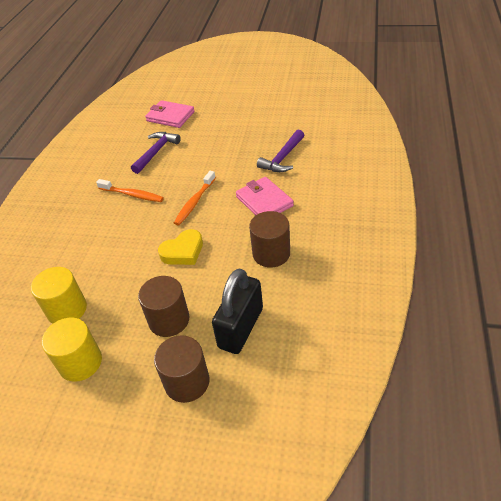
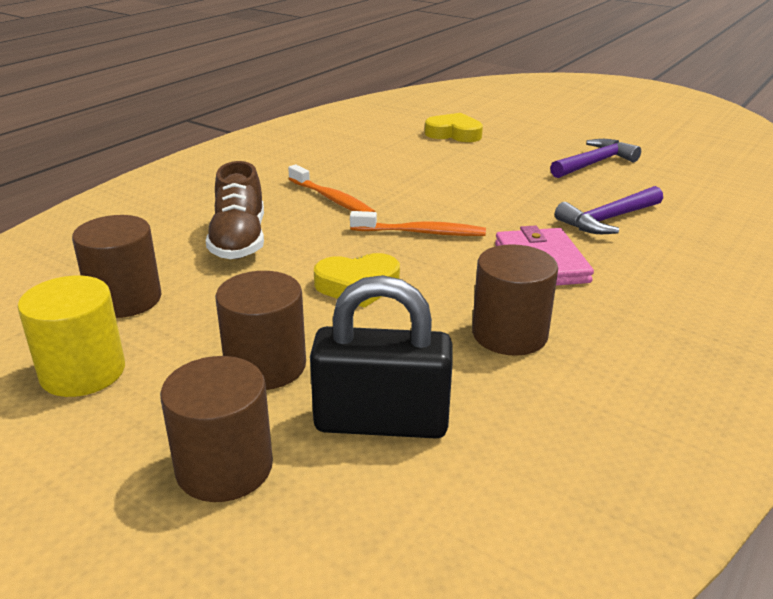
camera: 20 degrees right, 15 degrees down
(67, 309) = (125, 299): yellow cylinder -> brown cylinder
(100, 245) = (239, 241): none -> brown shoe
(156, 152) = (404, 164): purple hammer -> purple hammer (594, 163)
(170, 116) = (454, 133): pink wallet -> yellow heart
(194, 202) = (421, 233): orange toothbrush -> orange toothbrush turned 135 degrees counterclockwise
(241, 328) = (381, 422): black padlock -> black padlock turned 45 degrees clockwise

